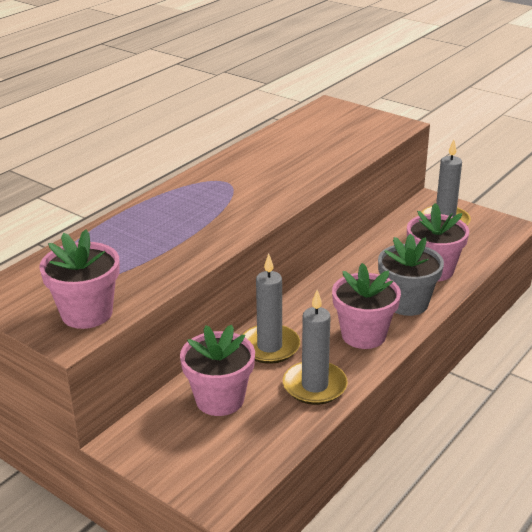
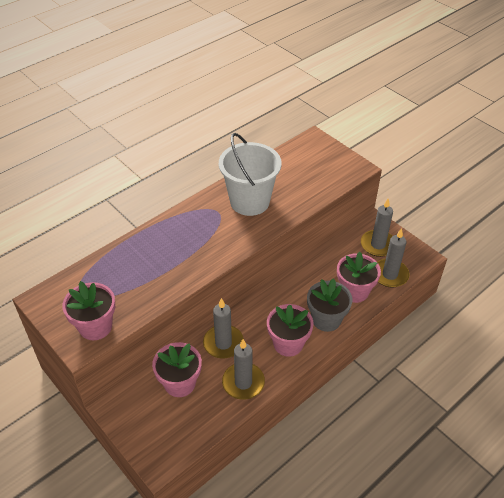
camera: 10 degrees right, 15 degrees up
(267, 168) = (249, 201): none -> white bucket
(473, 248) = (389, 275): none -> grey candle

